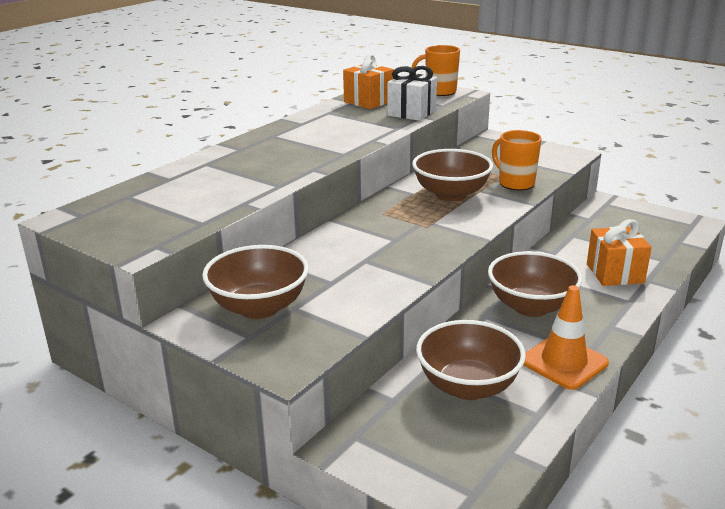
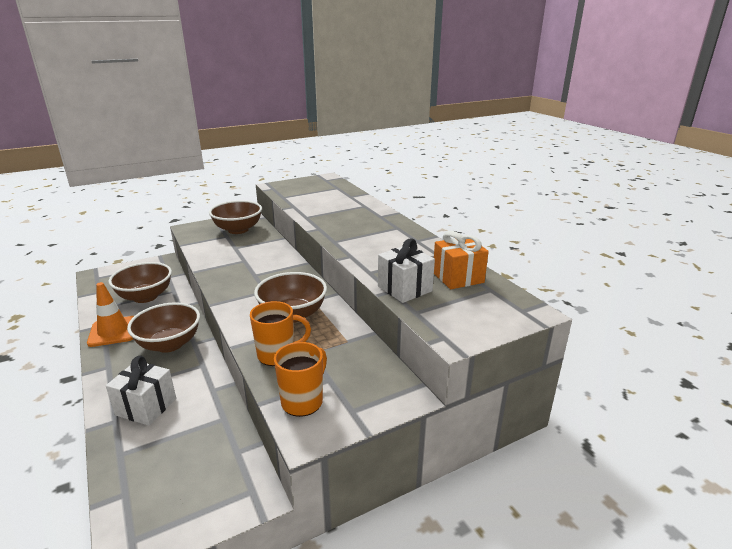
camera: 115 degrees right, 0 degrees up
(439, 92) = (468, 325): orange mug -> orange mug (303, 401)
(615, 273) = (146, 406): orange gift -> white gift

